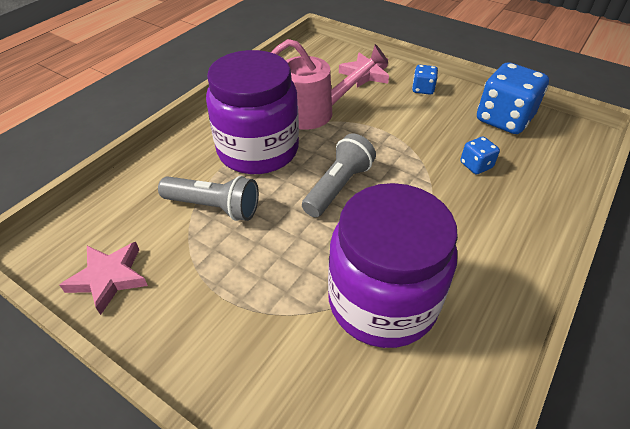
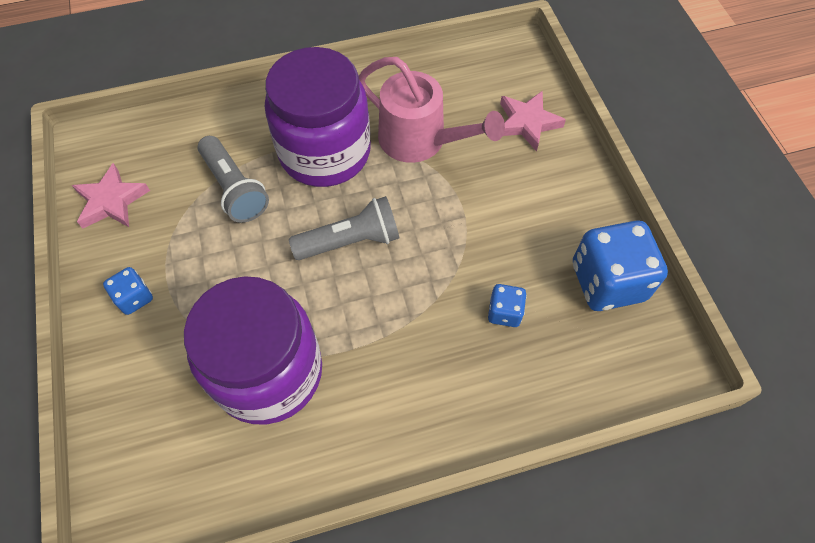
camera: 40 degrees right, 15 degrees up
(423, 89) = (565, 183): blue dice -> blue dice (134, 298)

